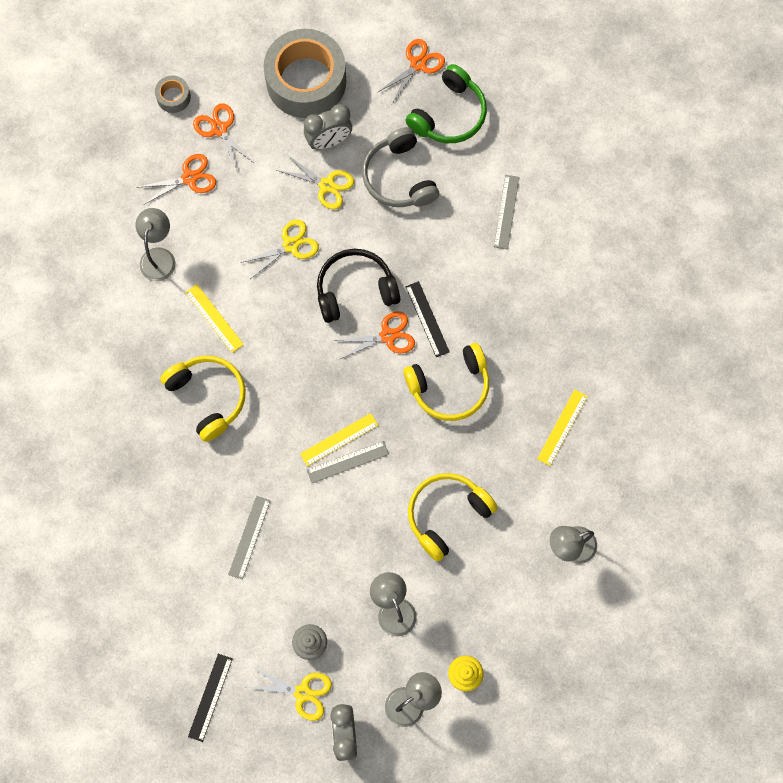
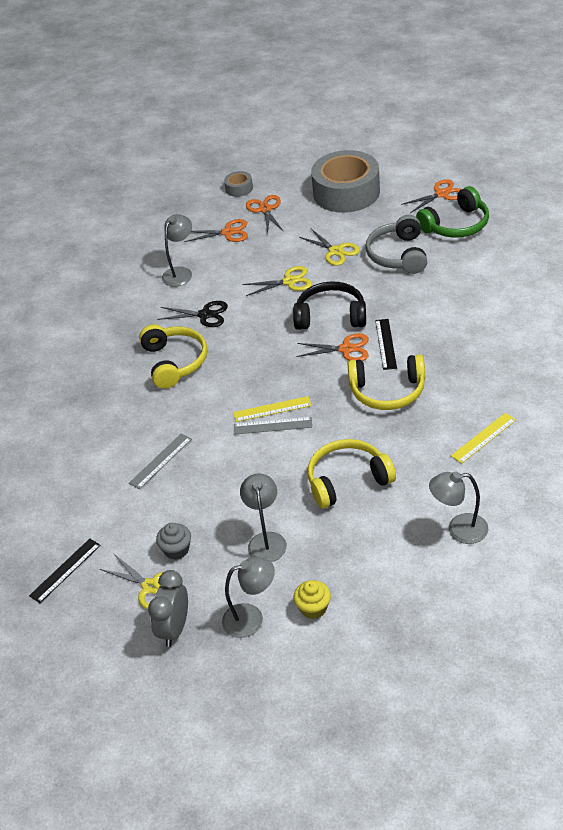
camera: 25 degrees right, 30 degrees down
(214, 318) = (205, 315): yellow ruler -> black scissors
(329, 141) = (349, 227): grey clock -> none
(506, 212) = (484, 288): grey ruler -> none

